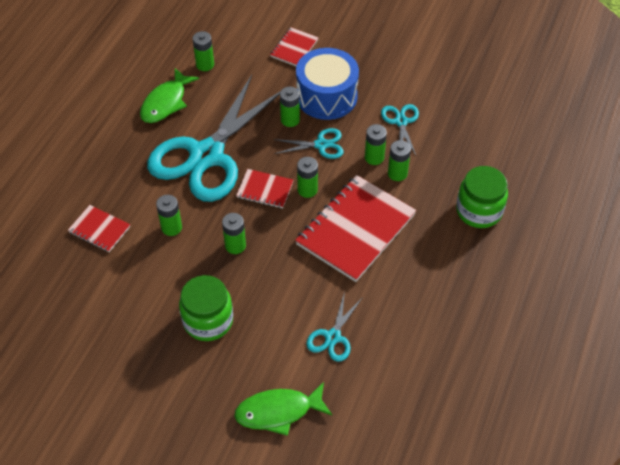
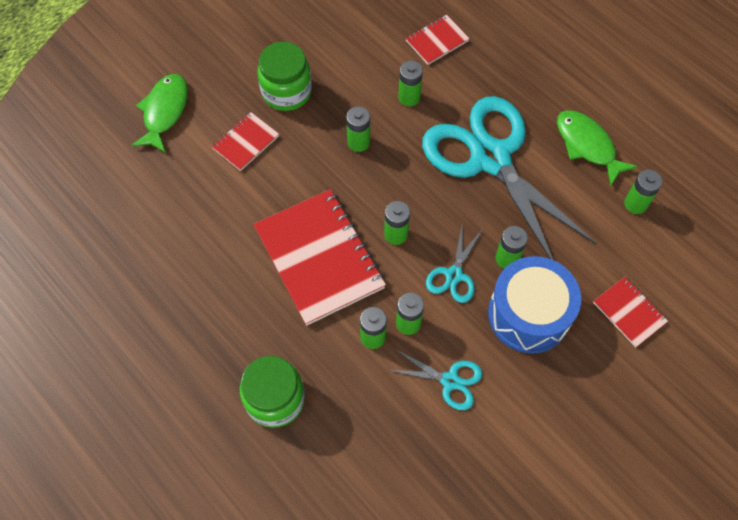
camera: 115 degrees right, 10 degrees up
(265, 190) = (416, 194): red notebook -> red notebook (246, 142)
(332, 337) = (209, 183): turquoise scissors -> none

